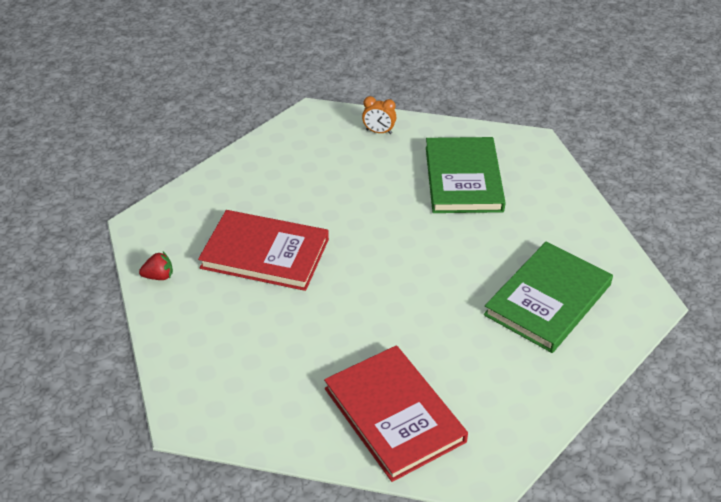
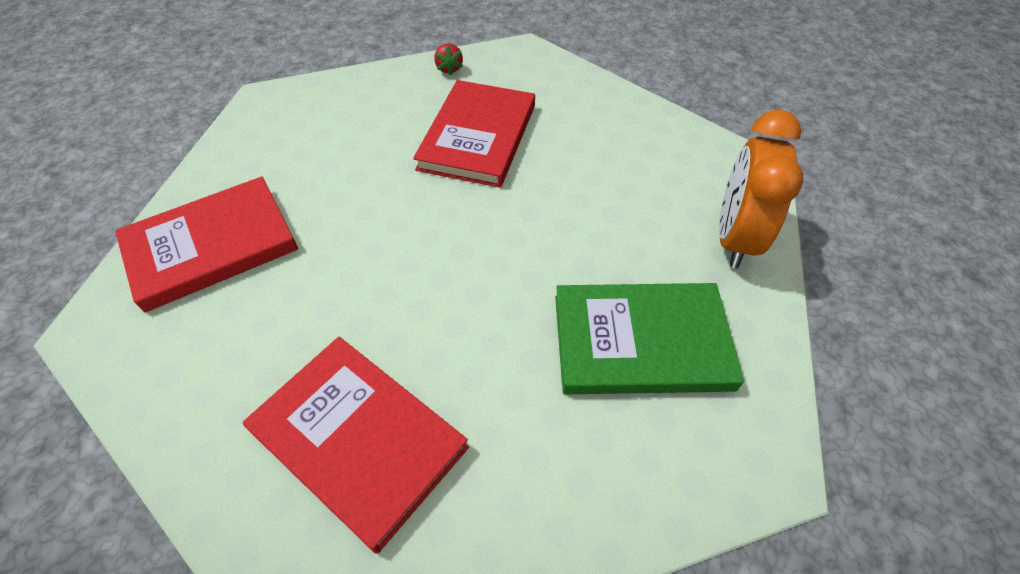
camera: 90 degrees right, 10 degrees up
(379, 132) = (734, 238): orange clock -> orange clock, size x2.11
(548, 299) = (358, 439): green book -> red book

